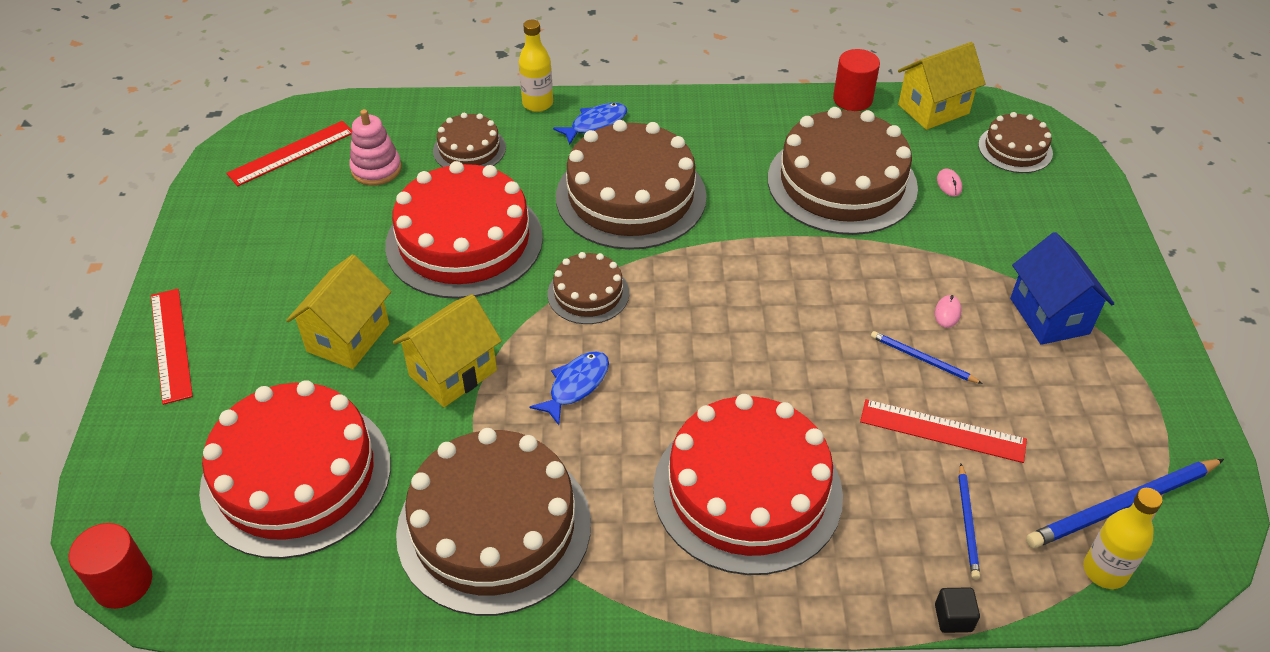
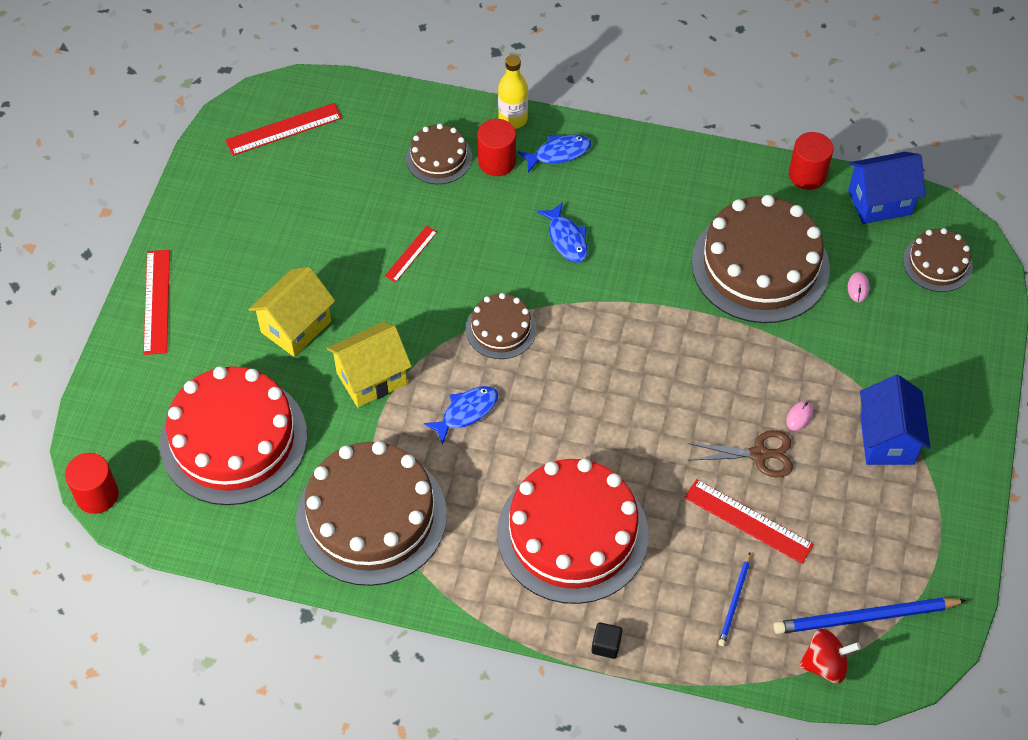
camera: 15 degrees right, 10 degrees up
(376, 169) = (353, 162): pink stacking toy -> none
(464, 241) = (411, 254): red cake -> red ruler
(533, 142) = (497, 162): none -> red cylinder
(631, 196) = (566, 239): brown cake -> blue fish
(922, 359) = (759, 454): blue pencil -> brown scissors
(933, 109) = (880, 202): yellow house -> blue house
(953, 618) = (691, 670): black cube -> black cube (606, 645)
(1105, 571) = (825, 664): yellow bottle -> red spinning top

